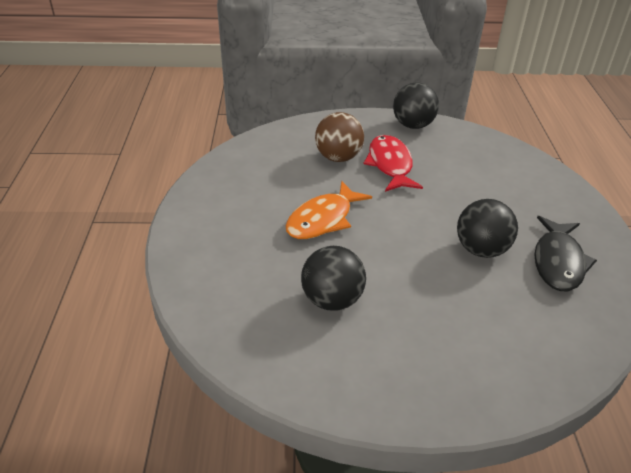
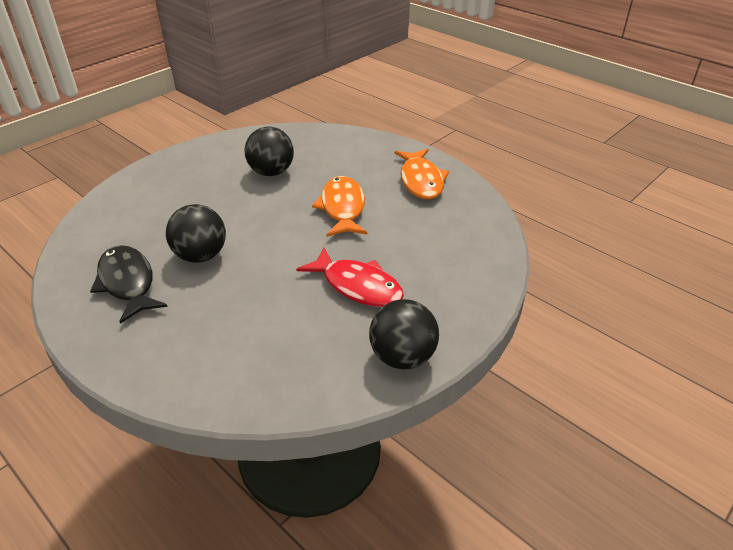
camera: 135 degrees right, 0 degrees up
(227, 202) = (421, 181): none -> orange fish
(338, 157) = (410, 263): brown ball -> none

